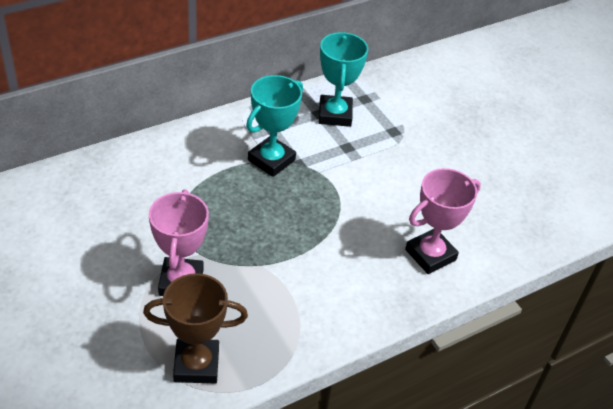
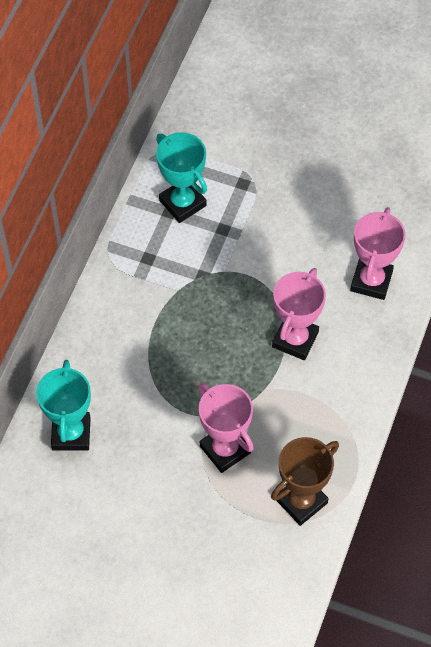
camera: 35 degrees left, 15 degrees up
(271, 160) = (179, 289): turquoise trophy -> turquoise trophy (71, 433)
(323, 250) = (295, 339): none -> pink trophy

